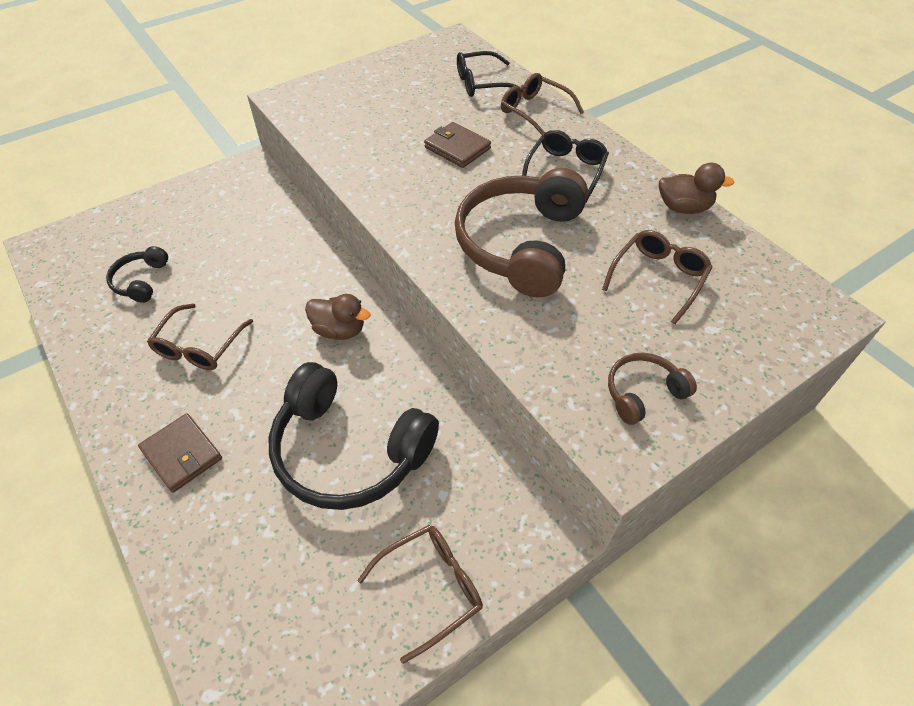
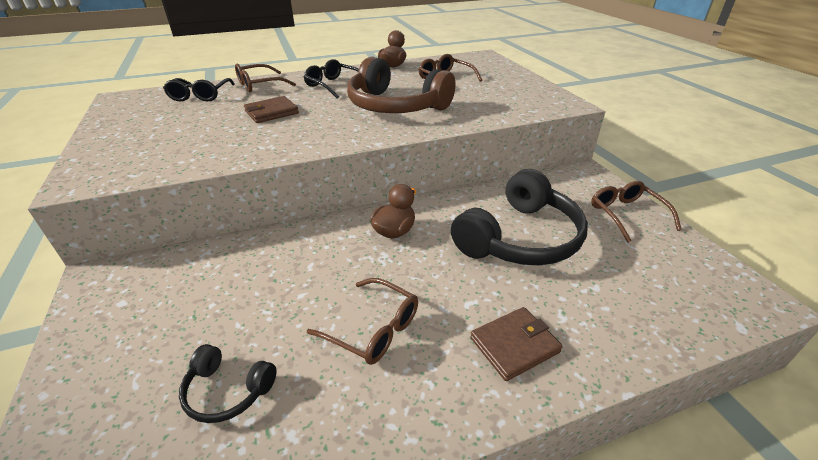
camera: 75 degrees left, 15 degrees down
(643, 393) = (527, 94): brown headphones -> none

